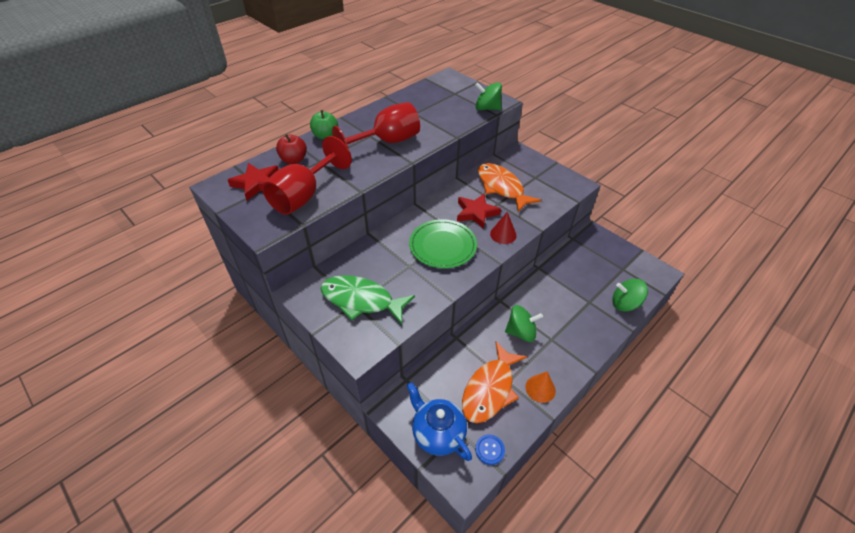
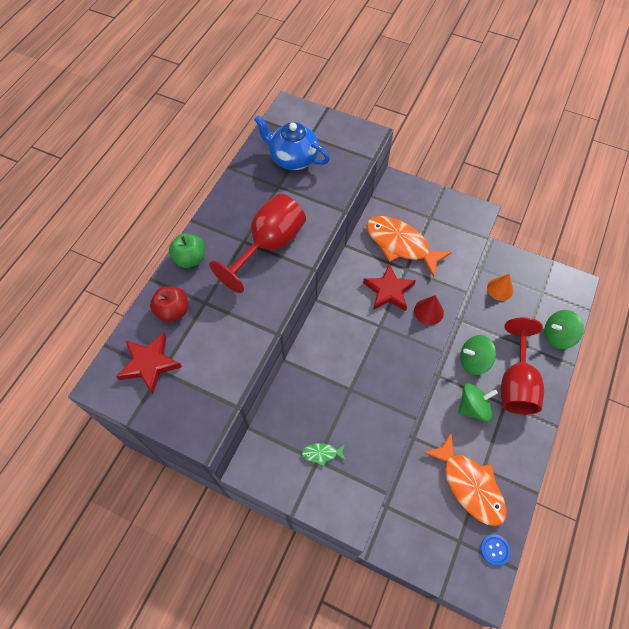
camera: 20 degrees left, 15 degrees up
(304, 196) = (216, 363): red goblet -> red goblet (516, 383)
(361, 300) = (322, 454): green fish -> green fish, size x0.42
(437, 433) = (441, 552): blue teapot -> blue teapot (293, 158)
(442, 246) = (373, 349): green plate -> none
(487, 108) = (358, 152): green spinning top -> green spinning top (473, 361)
(490, 389) = (469, 485): orange fish -> orange fish turned 45 degrees counterclockwise
(540, 388) = (514, 465): orange cone -> orange cone (500, 289)

